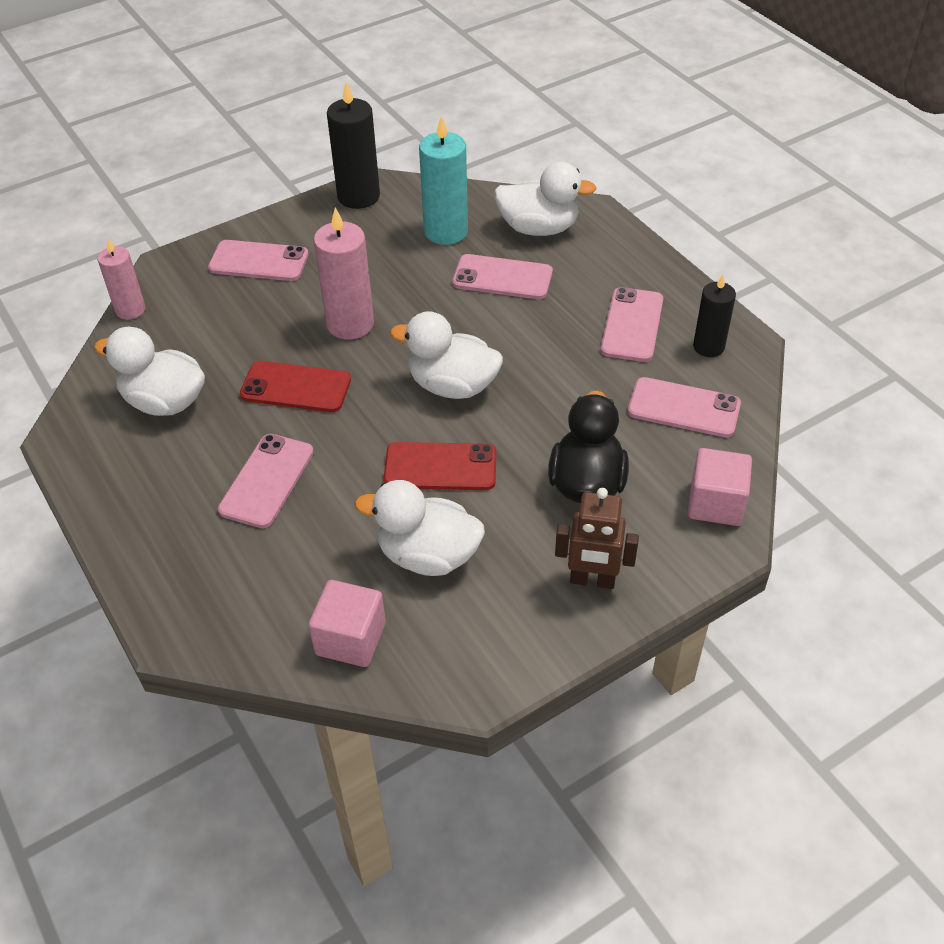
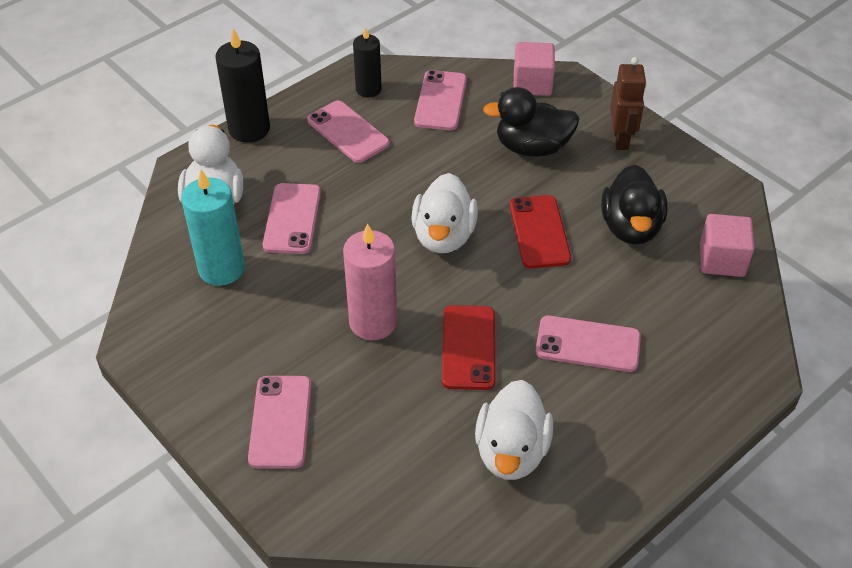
camera: 100 degrees left, 0 degrees up
(130, 310) = (376, 528): pink candle -> none
(358, 196) = (158, 352): black candle -> black candle (249, 129)
(427, 555) = (630, 227): white duck -> black duck
(632, 325) = (348, 132): pink phone -> pink phone turned 45 degrees clockwise

